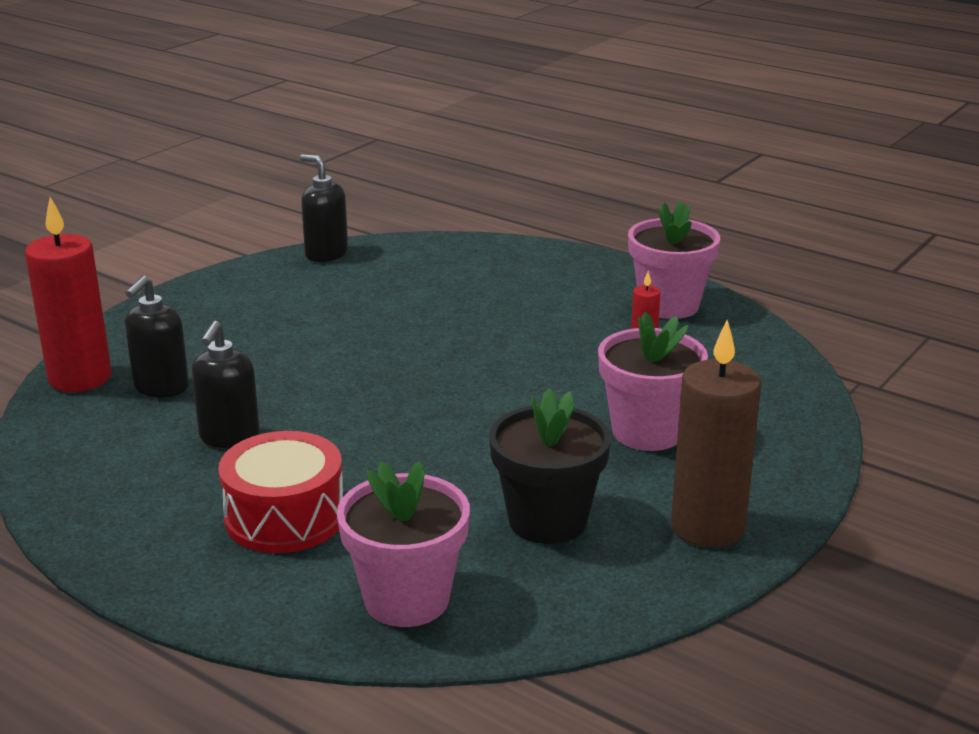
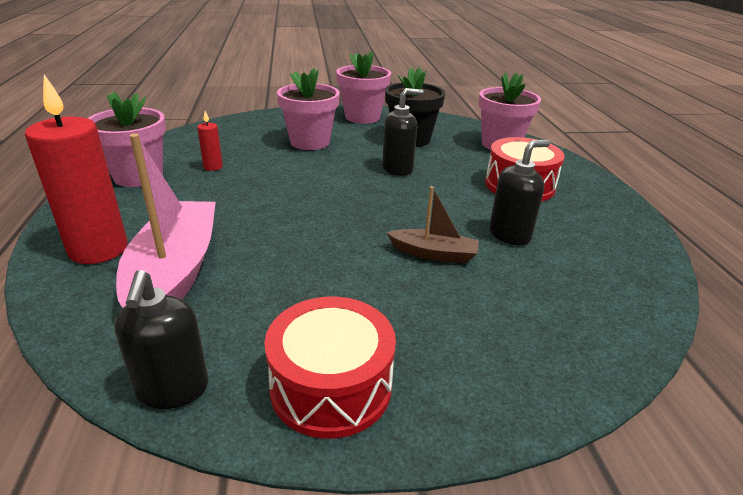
camera: 135 degrees left, 5 degrees up
(80, 378) = (596, 352): red candle -> red candle (98, 249)
(161, 388) = (526, 298): black soap dispenser -> black soap dispenser (398, 169)
(244, 289) = (331, 386): none -> red drum
(281, 382) = (434, 254): none -> brown boat
(447, 280) = (175, 273): none -> pink boat
(707, 527) = (362, 117): brown candle -> pink flower pot

